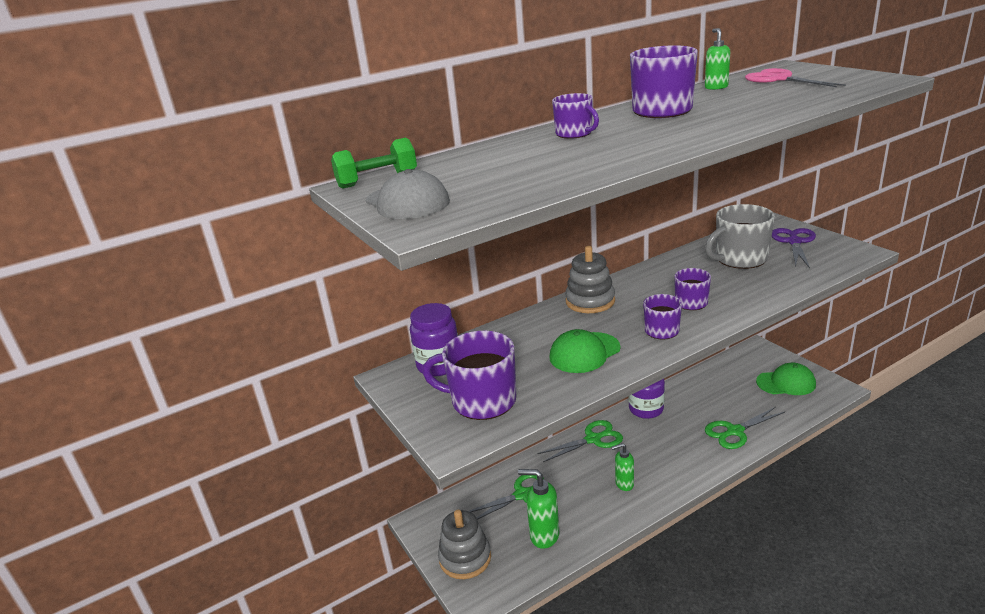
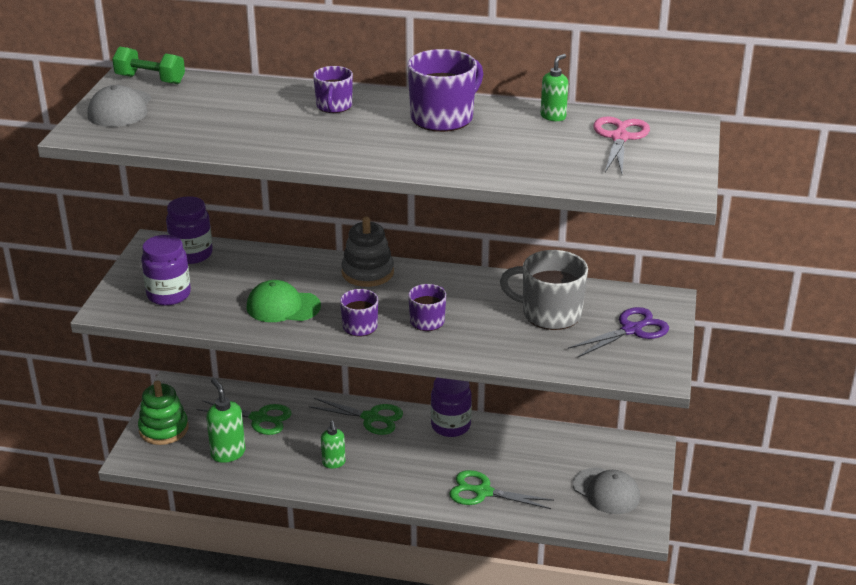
camera: 40 degrees right, 5 degrees up
(465, 558) = (163, 429): grey stacking toy -> green stacking toy
(482, 401) = (169, 295): purple mug -> purple jar
(624, 484) = (334, 463): green soap dispenser -> green soap dispenser turned 135 degrees counterclockwise
(786, 383) = (606, 491): green cap -> grey cap

